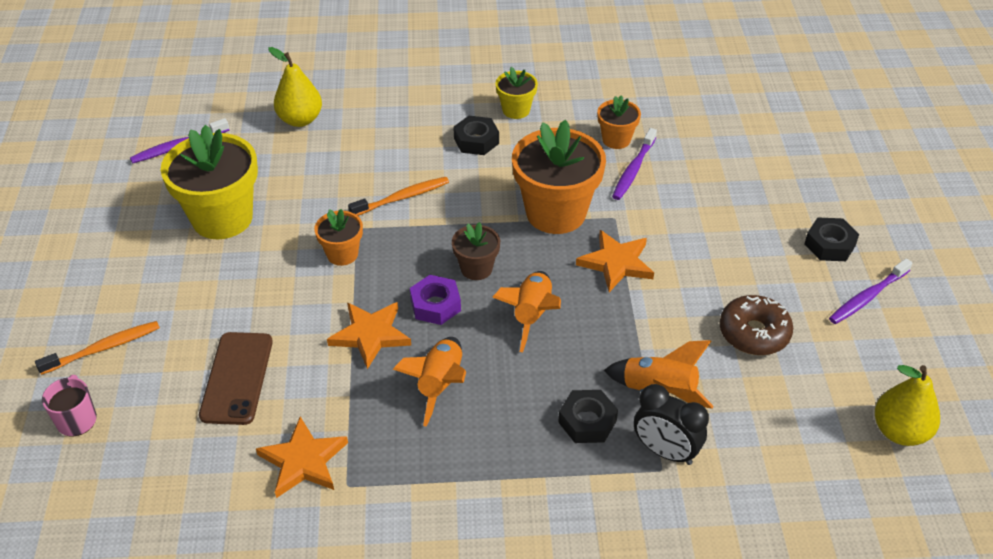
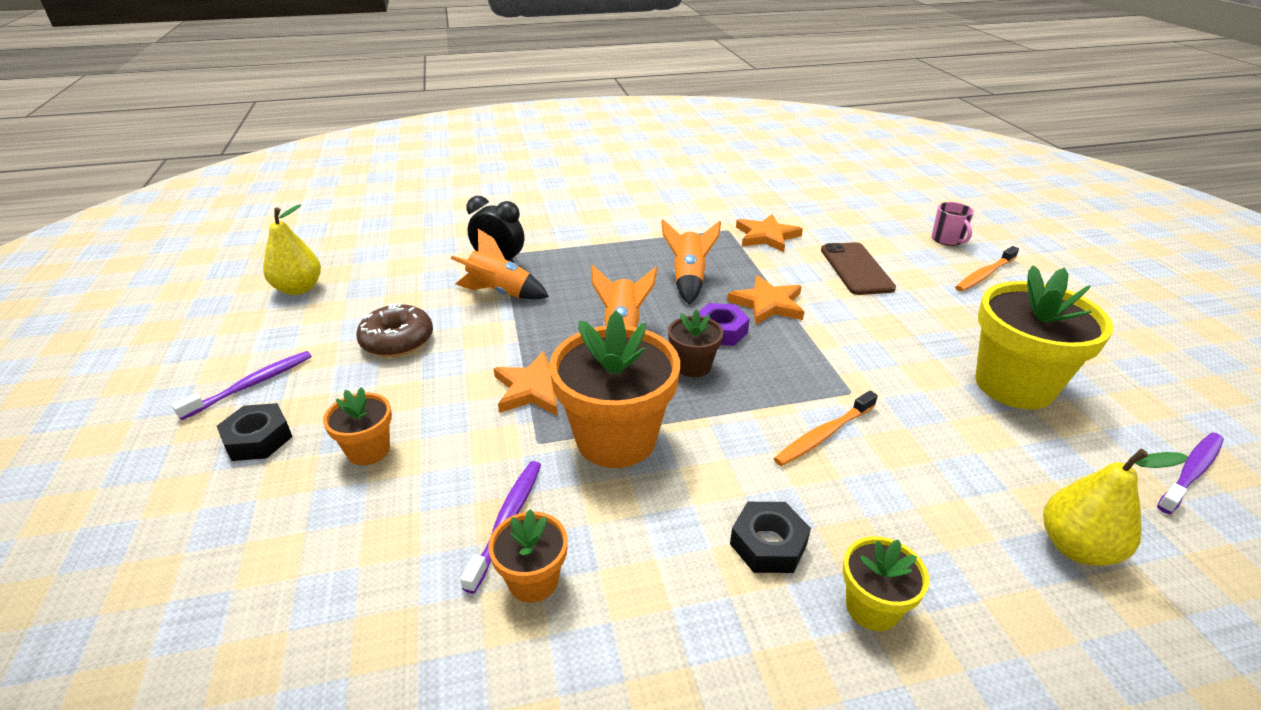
camera: 170 degrees right, 10 degrees down
(342, 254) = (846, 364): orange flower pot -> orange flower pot (368, 450)
(516, 110) = (726, 628): yellow flower pot -> yellow flower pot (872, 607)
(587, 421) = (561, 271): black nut -> none

